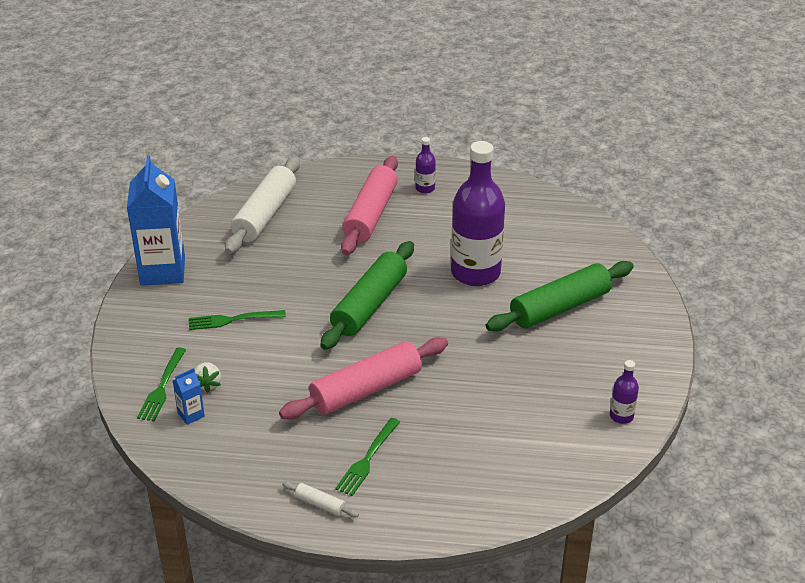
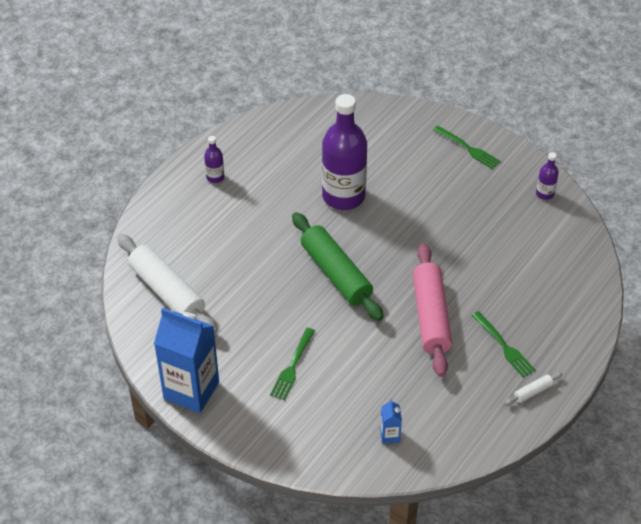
camera: 60 degrees left, 10 degrees up
(162, 387) = (344, 443): green fork -> green fork (468, 148)
(207, 384) = (360, 411): white strawberry -> none
(370, 215) = (223, 225): pink rolling pin -> none
(560, 307) = (416, 170): green rolling pin -> none

